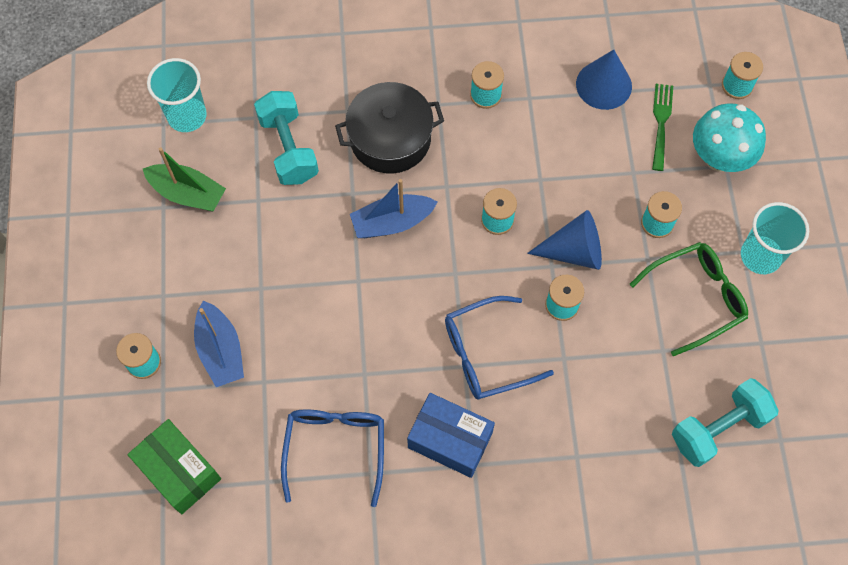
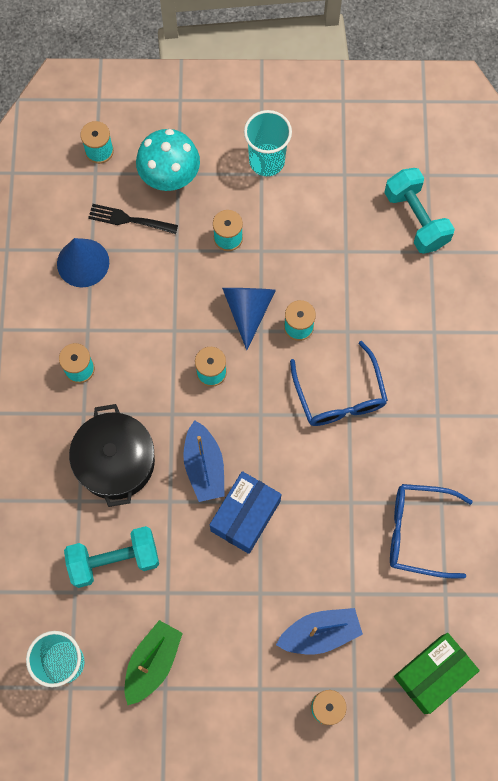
camera: 85 degrees left, 5 degrees up
(450, 440) = (415, 433): blue box -> blue box (245, 516)
(661, 123) = (129, 219): green fork -> black fork
(696, 298) = (301, 218): green glasses -> none

